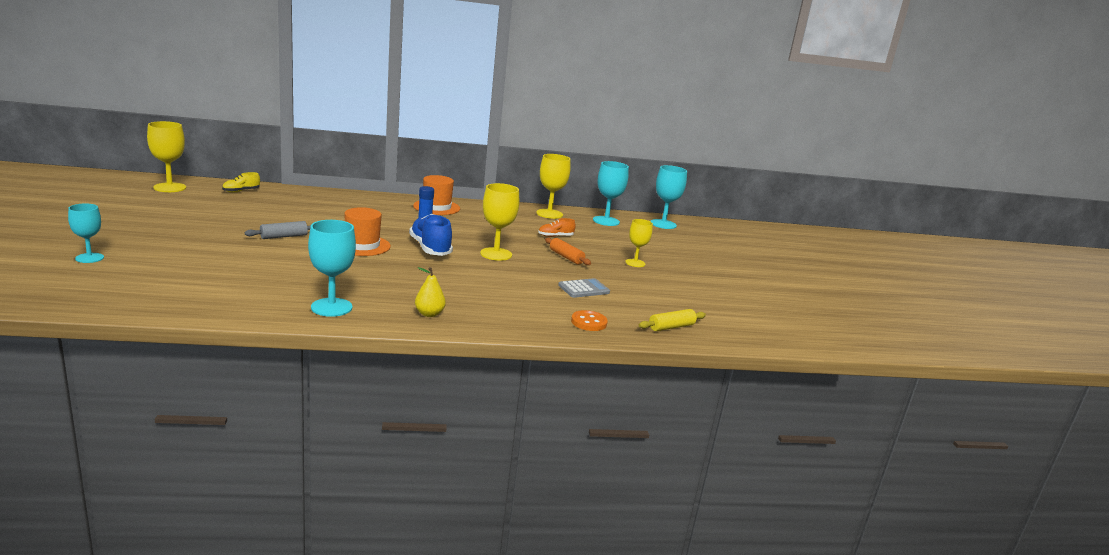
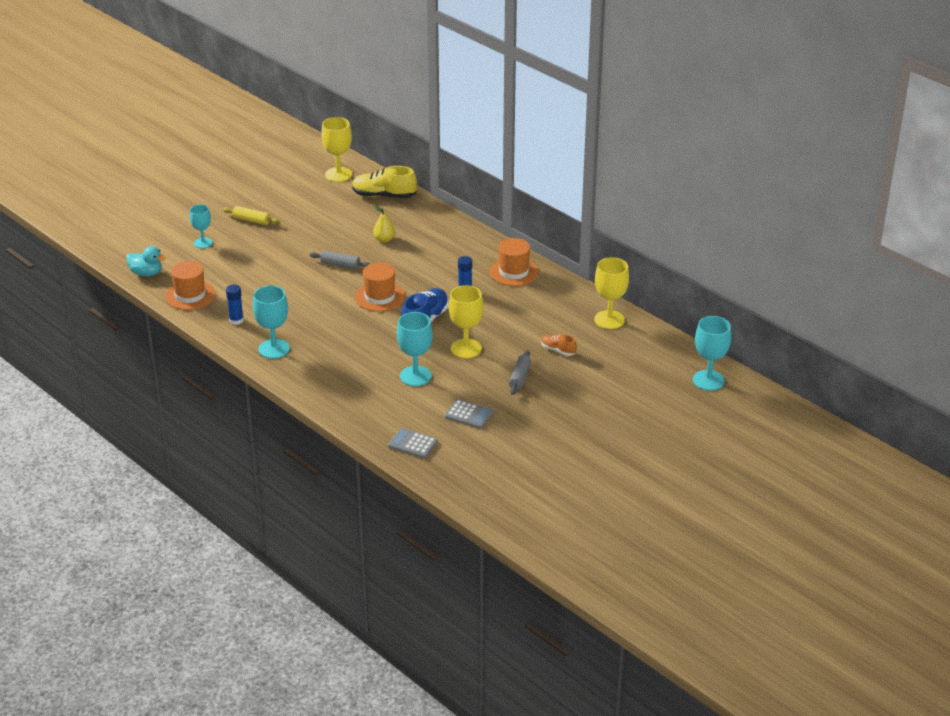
camera: 55 degrees right, 15 degrees up
(47, 298) = (146, 273): none -> turquoise duck
(147, 299) = (190, 295): none -> orange hat
(241, 191) = (384, 196): yellow shoe -> yellow shoe, size x1.87
(246, 300) = (236, 320): none -> blue glue stick
(429, 314) = (321, 383): yellow pear -> yellow pear (384, 239)
(566, 257) = (520, 377): orange rolling pin -> grey rolling pin
(589, 322) = (412, 444): orange button -> grey calculator
(606, 221) = (651, 351): turquoise goblet -> turquoise goblet (415, 376)
(635, 263) = (570, 411): yellow goblet -> none
(671, 327) = (465, 479): yellow rolling pin -> yellow rolling pin (251, 220)

